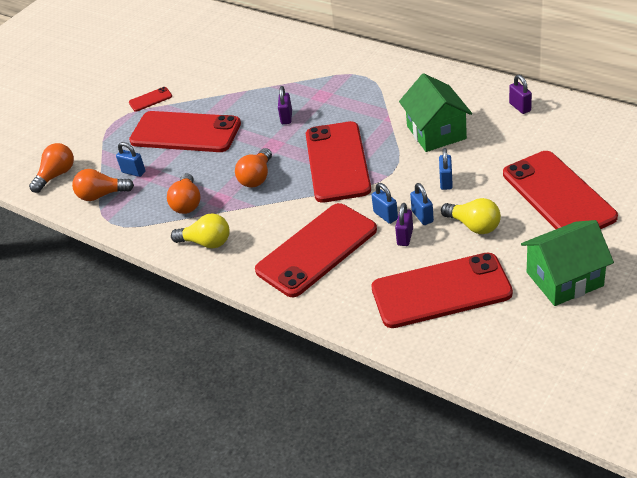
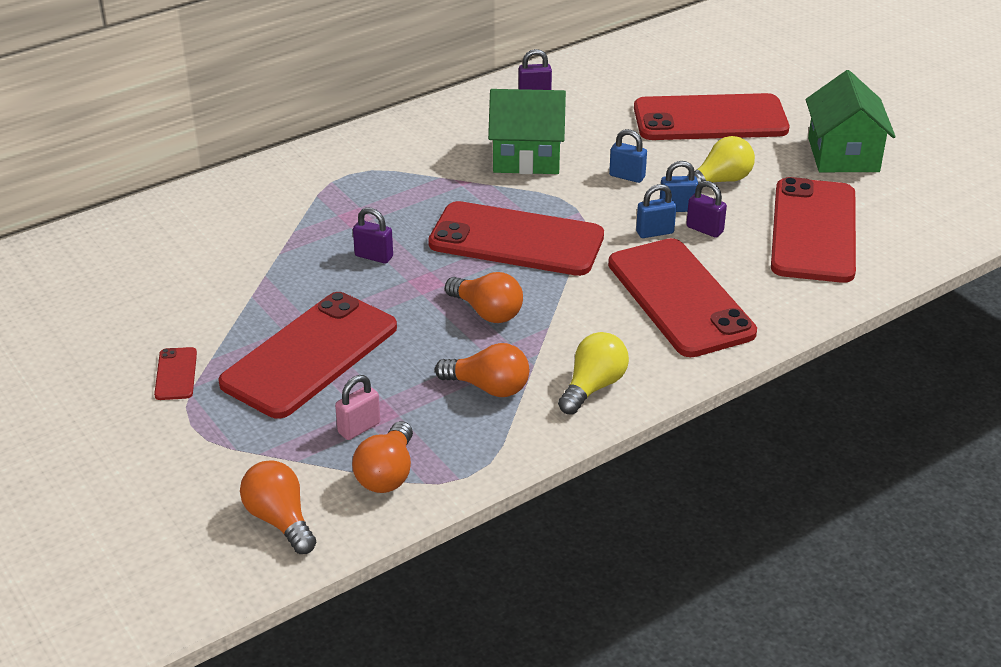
camera: 75 degrees left, 5 degrees down
(133, 172) = (359, 428): blue padlock -> pink padlock

